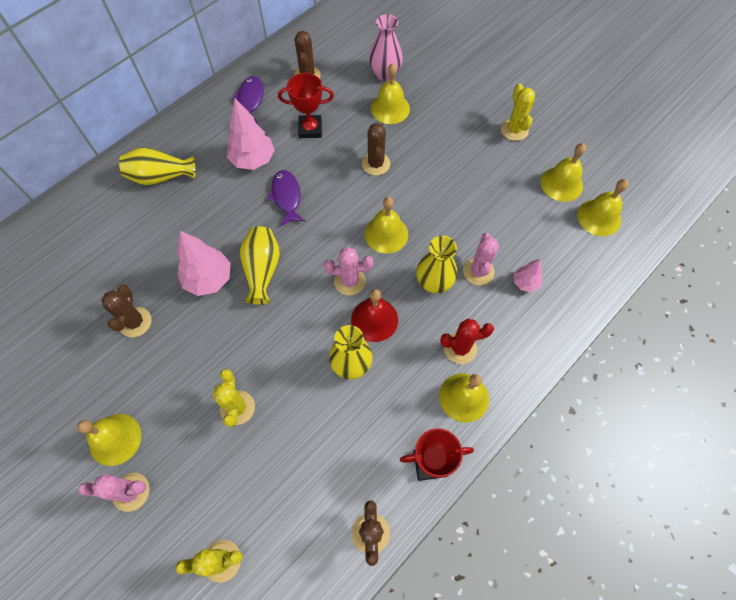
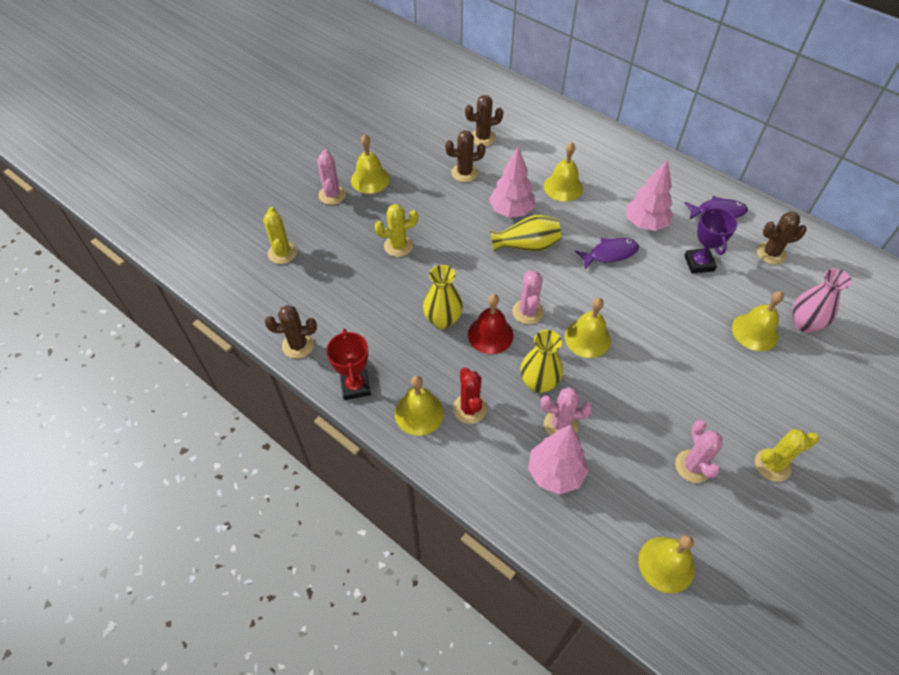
camera: 85 degrees right, 10 degrees down
(161, 176) = (607, 163): yellow vase -> none
(310, 129) = (699, 263): red trophy -> purple trophy
(376, 164) = (673, 323): brown cactus -> brown cactus (482, 138)
(516, 181) = (693, 466): none -> pink cactus
(525, 283) = (555, 473): pink tree -> pink tree, size x1.81
(561, 184) = (705, 520): yellow bell -> yellow bell (563, 187)

